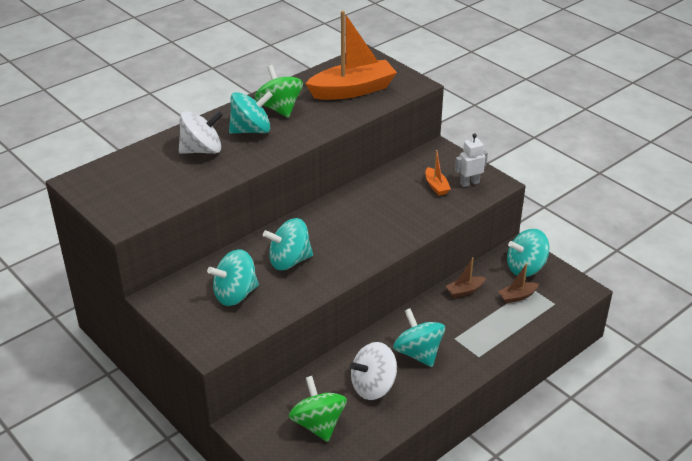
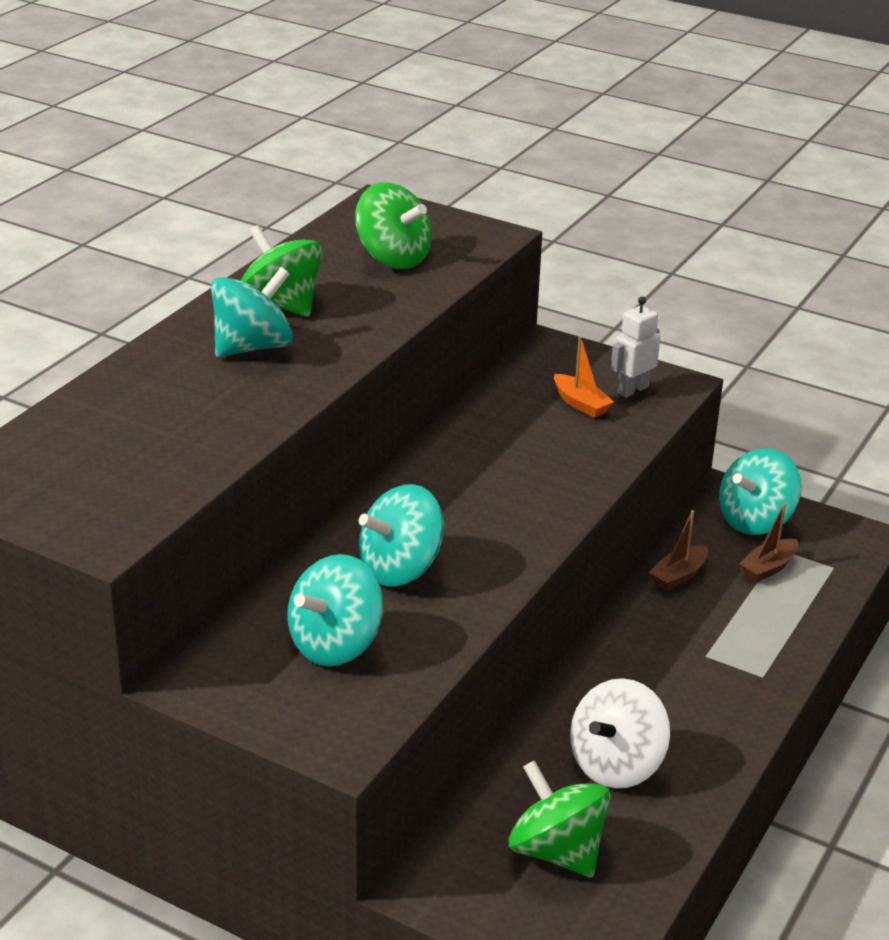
camera: 20 degrees left, 5 degrees down
(202, 150) = (181, 393): white spinning top -> none
(352, 90) = (393, 258): orange boat -> green spinning top
(418, 353) = (660, 692): turquoise spinning top -> none

